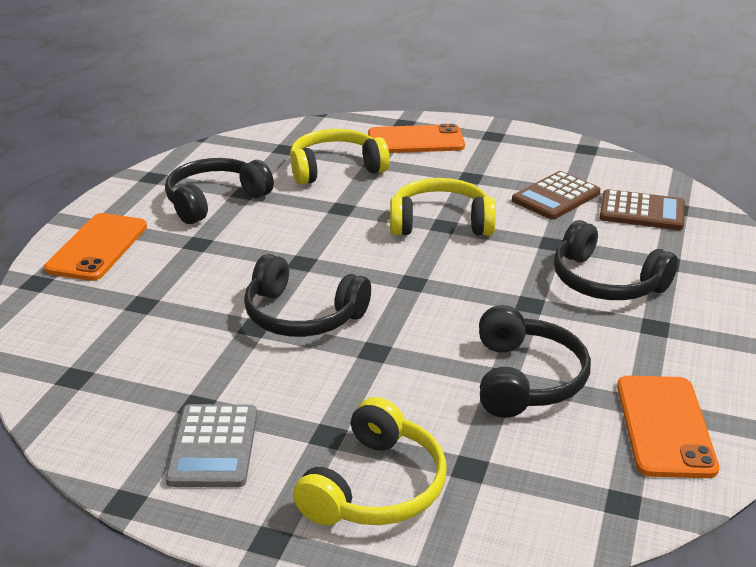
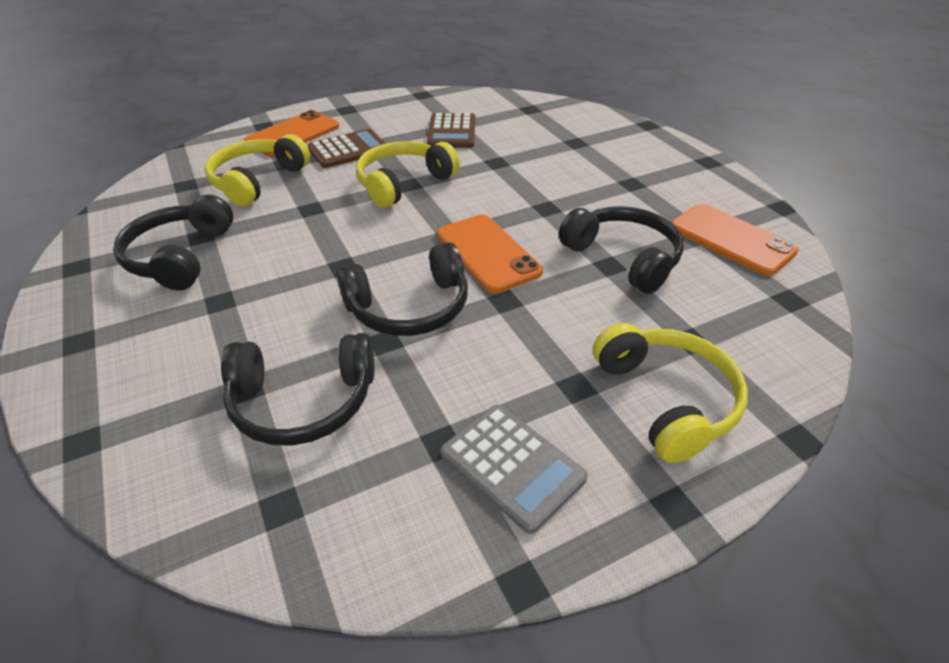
camera: 45 degrees left, 10 degrees up
(97, 247) = (109, 364): orange phone -> orange phone (487, 253)
(605, 282) = (565, 171): black headphones -> black headphones (303, 401)
(642, 211) = (515, 119): brown calculator -> brown calculator (348, 150)

